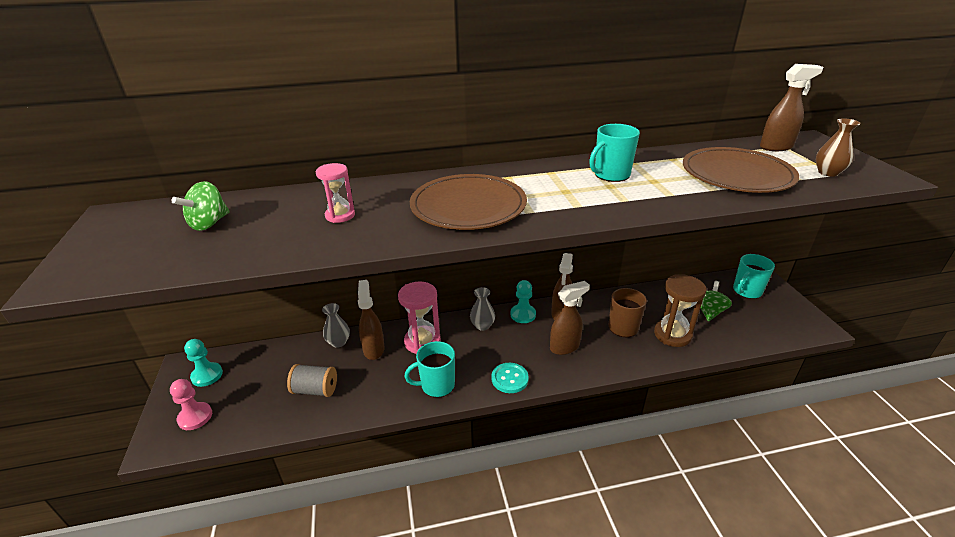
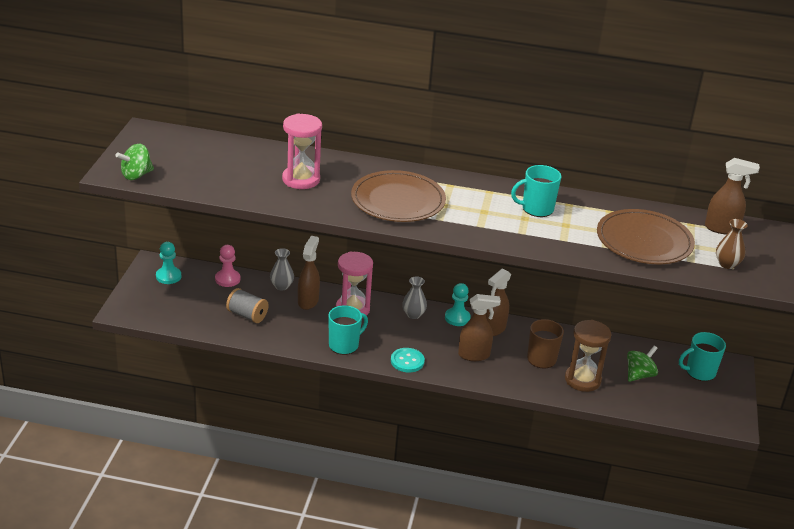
camera: 20 degrees right, 0 degrees up
(195, 417) = (152, 303): pink pawn -> pink pawn (227, 279)
(209, 223) = (209, 158): green spinning top -> green spinning top (136, 175)
(340, 215) = (301, 179): pink hourglass -> pink hourglass, size x1.64
(437, 385) = (344, 345): turquoise mug -> turquoise mug turned 135 degrees clockwise

